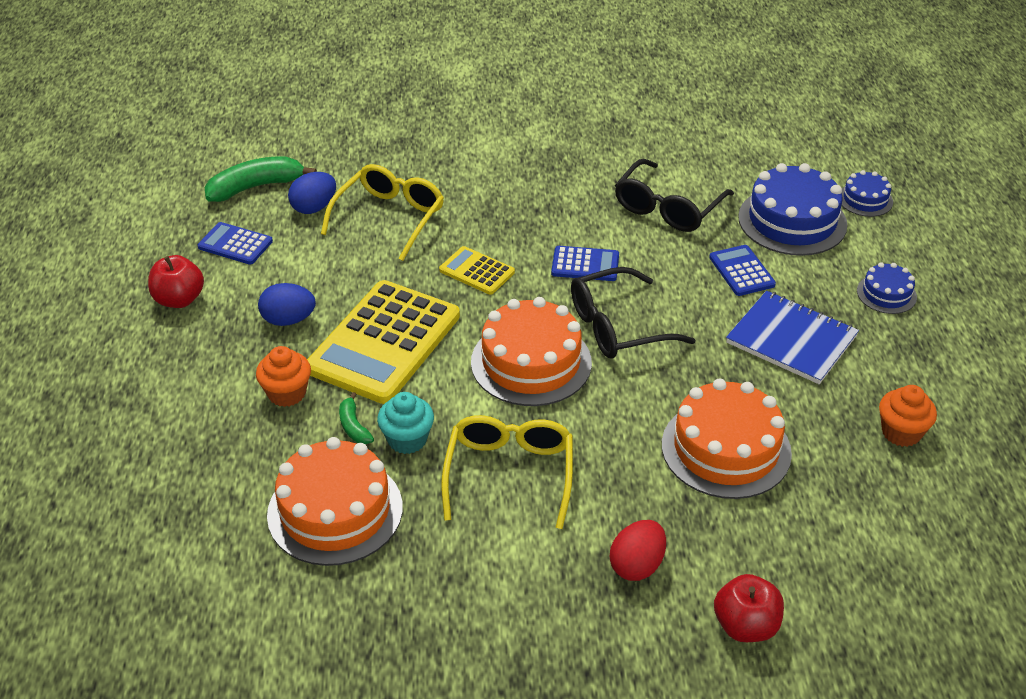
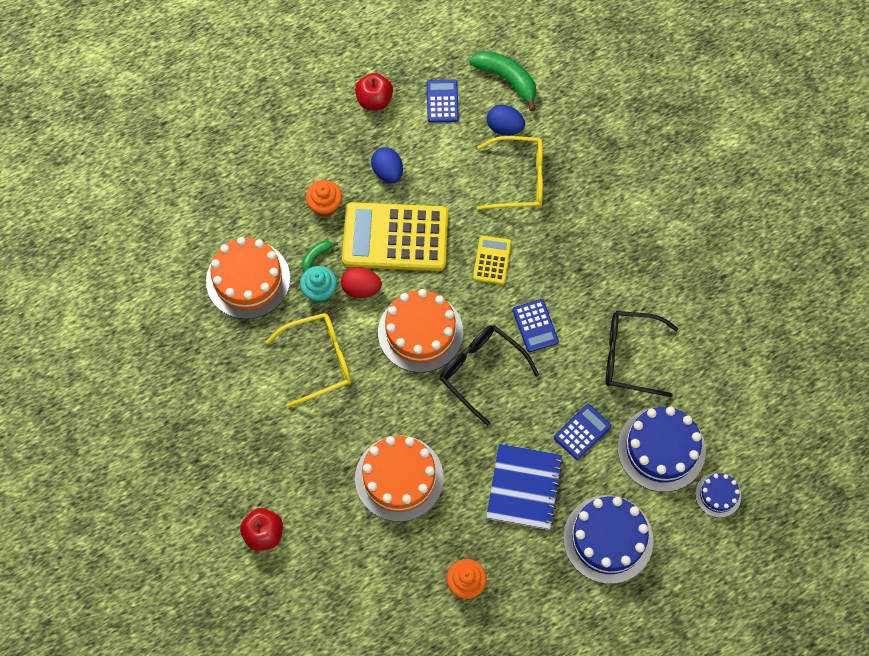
camera: 65 degrees right, 25 degrees up
(637, 565) = (281, 459): red egg -> red egg (361, 288)
(886, 294) = (608, 539): blue cake -> blue cake, size x1.94

